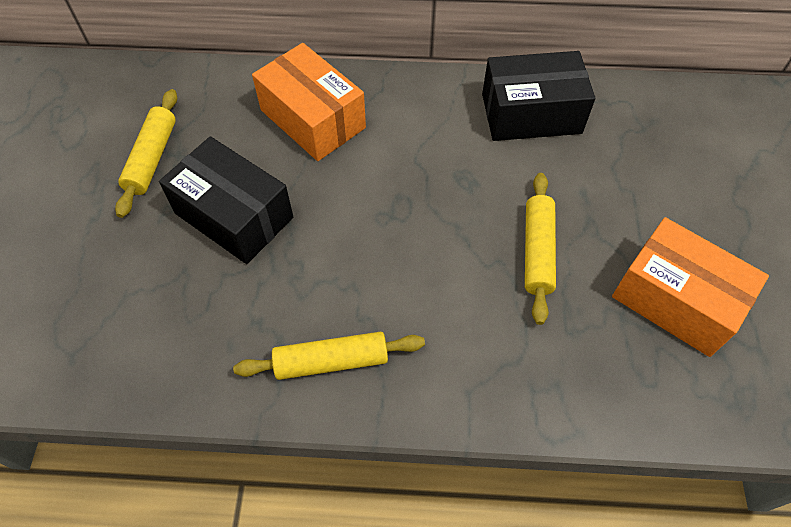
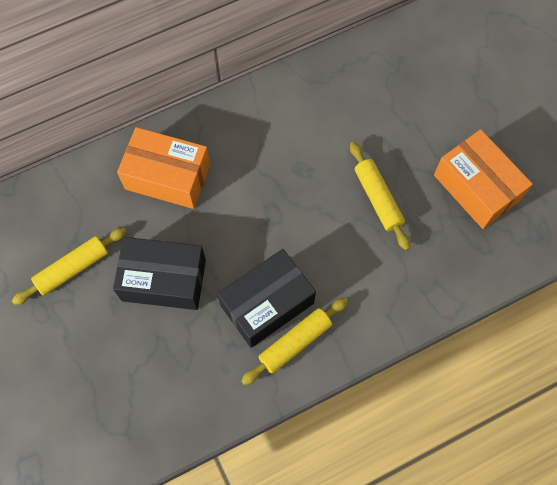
camera: 30 degrees left, 10 degrees up
(152, 158) = (72, 269): yellow rolling pin -> yellow rolling pin turned 75 degrees clockwise
(531, 113) = (317, 94): black box -> black box (267, 304)
(676, 300) = (476, 187): orange box -> orange box turned 45 degrees clockwise

